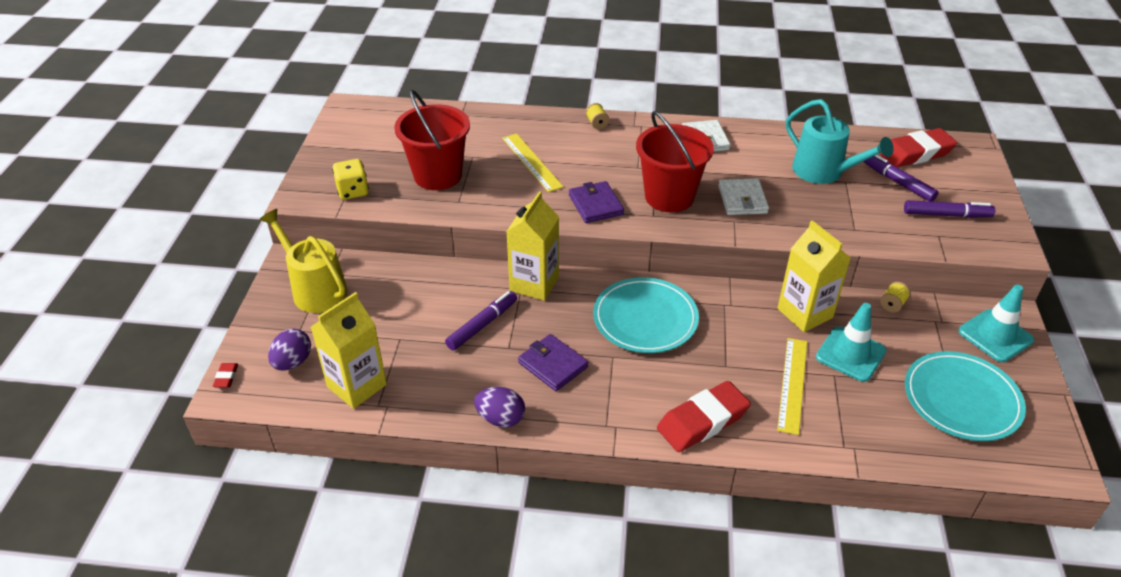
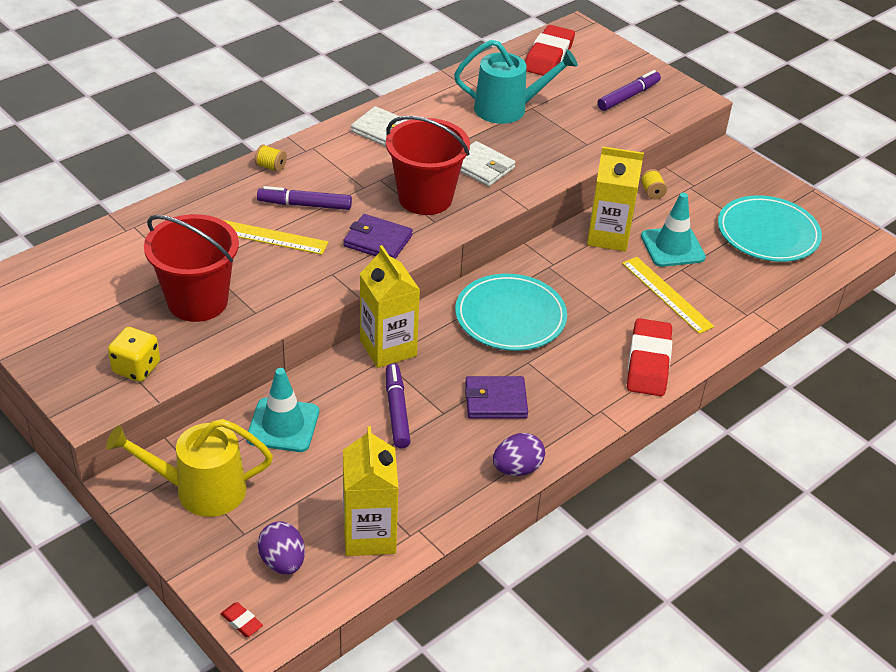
camera: 50 degrees left, 0 degrees up
(898, 182) = (567, 88): purple marker -> purple marker (305, 205)
(995, 336) = (734, 175): turquoise traffic cone -> turquoise traffic cone (283, 425)

